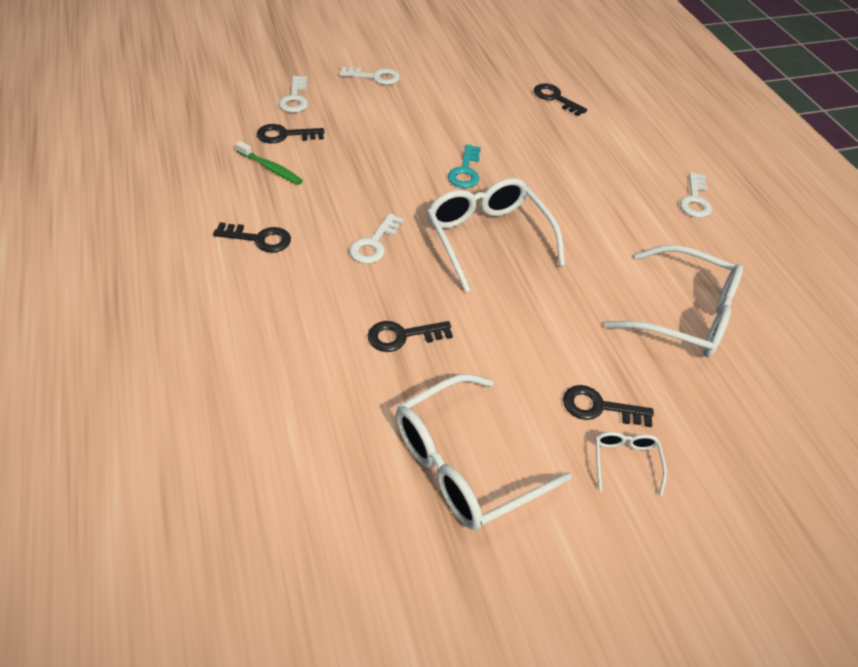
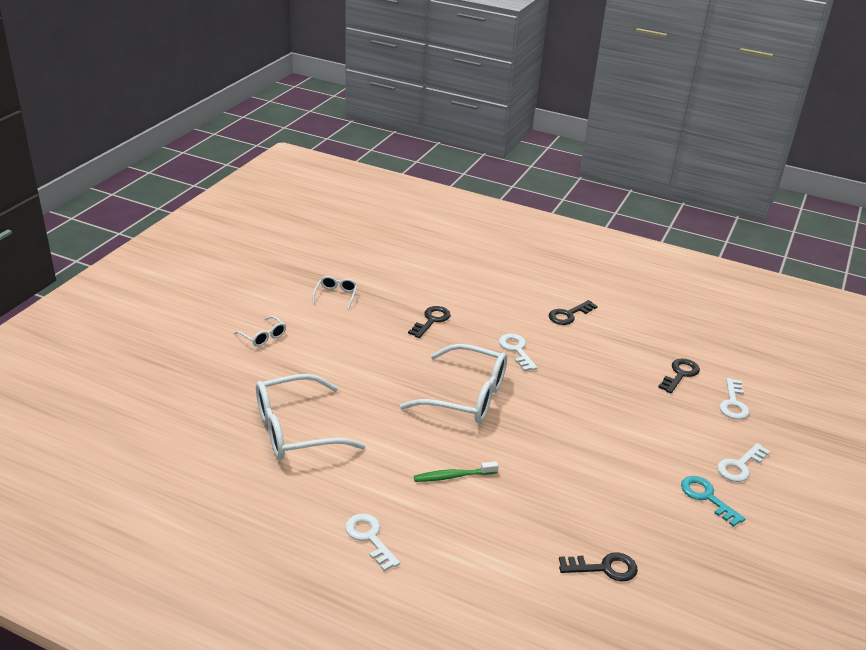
camera: 135 degrees right, 15 degrees down
(271, 168) = (641, 350): green toothbrush -> green toothbrush (453, 476)
(295, 98) = (733, 403): white key -> white key turned 120 degrees counterclockwise
(464, 464) = (336, 295): white glasses -> white glasses, size x0.45
(465, 171) = (549, 432): turquoise key -> turquoise key (707, 497)
(599, 407) = (298, 350): black key -> none

